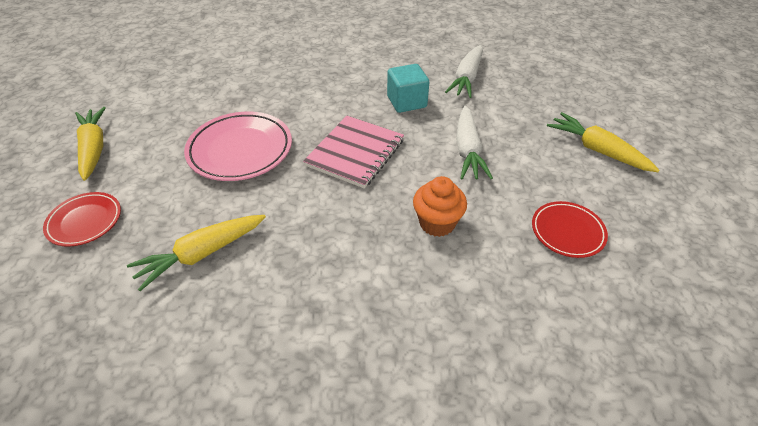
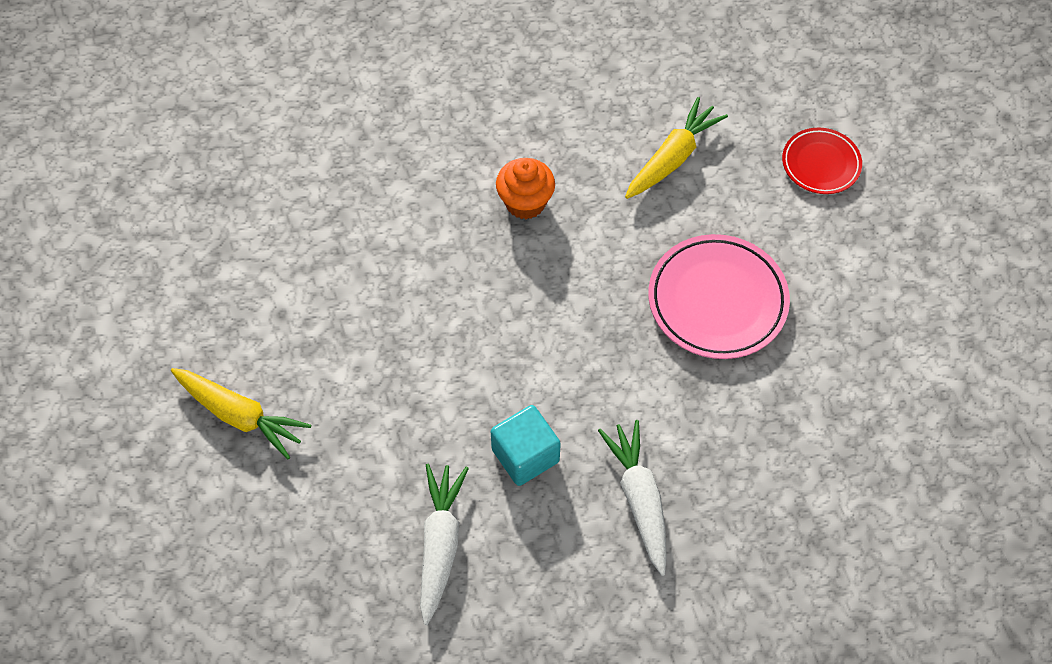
camera: 165 degrees right, 15 degrees up
(94, 148) = (904, 259): yellow carrot -> none
(355, 153) = (567, 332): pink notebook -> none
(437, 223) = (439, 249): orange cupcake -> orange cupcake (525, 202)
(467, 150) = (418, 372): white carrot -> white carrot (639, 499)
(567, 232) = (292, 271): red plate -> none

